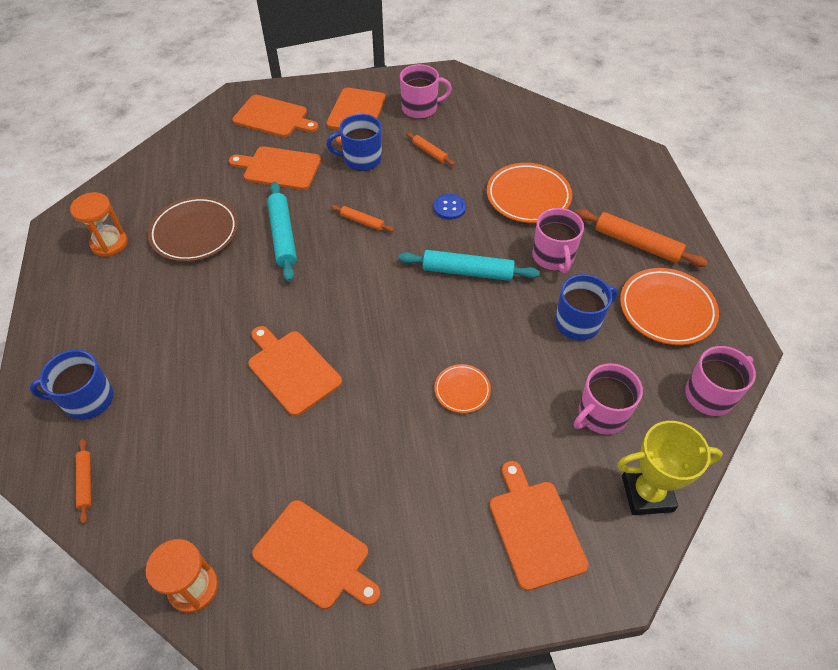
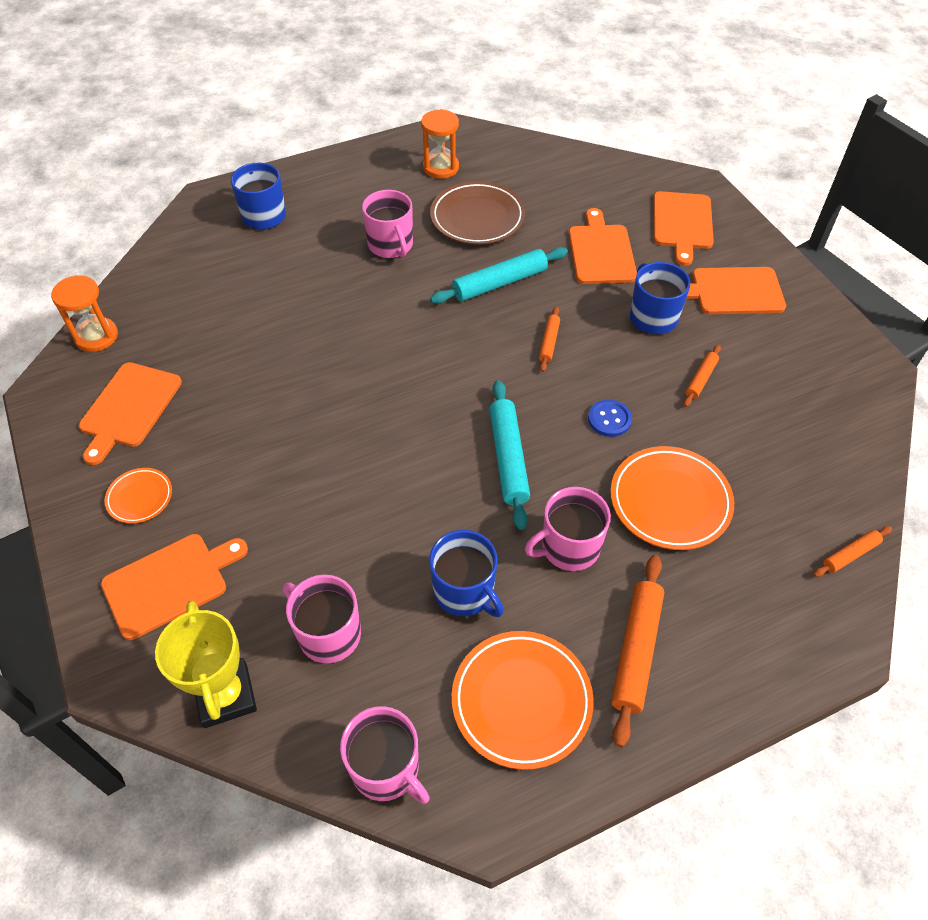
camera: 75 degrees right, 0 degrees up
(86, 482) = (184, 242): orange rolling pin -> orange rolling pin (850, 555)
(292, 370) = (326, 338): orange cutting board -> none
(420, 108) = (782, 351): pink mug -> pink mug (391, 245)
(462, 390) = (332, 485): orange plate -> orange plate (140, 498)

